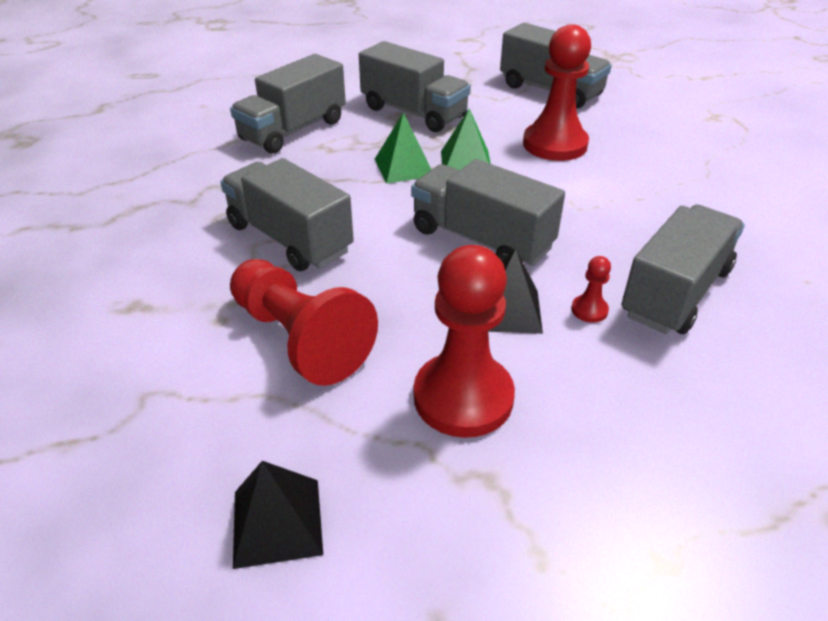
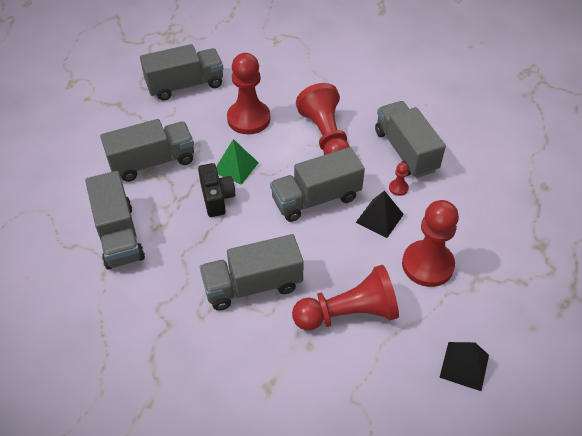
camera: 60 degrees left, 10 degrees up
(403, 167) = (217, 198): green pyramid -> black camera
(603, 209) = (325, 136): none -> red pawn

